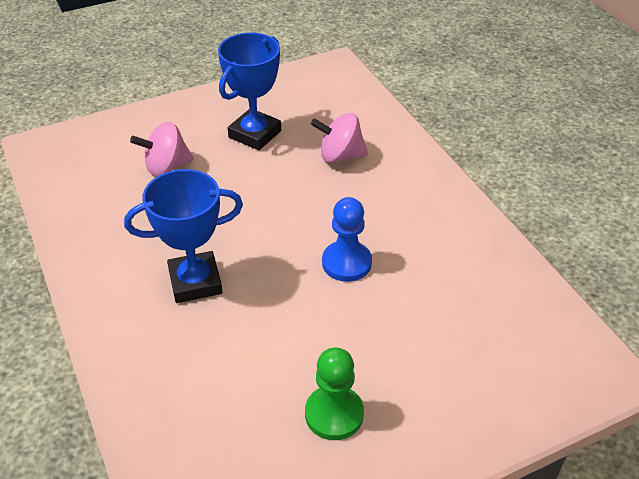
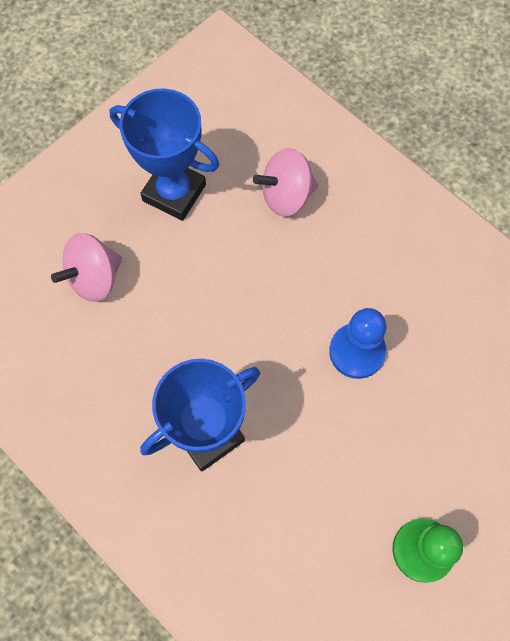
camera: 20 degrees left, 25 degrees up
(255, 134) = (174, 192): blue trophy -> blue trophy turned 75 degrees counterclockwise

